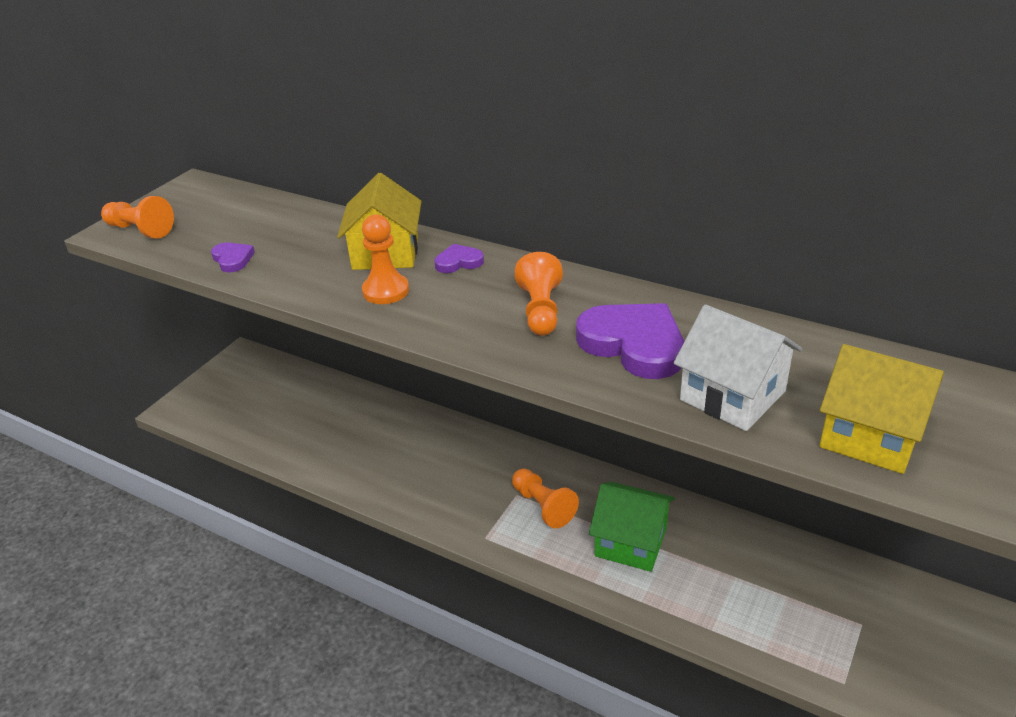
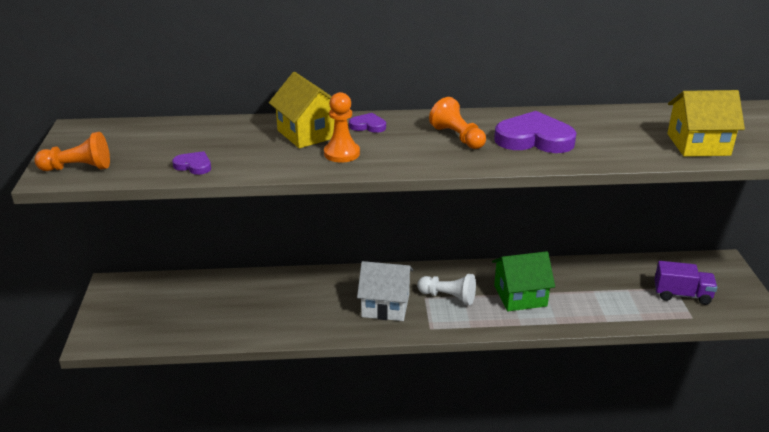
camera: 35 degrees left, 5 degrees down
(458, 262) = (368, 126): purple heart -> purple heart turned 60 degrees clockwise
(543, 506) = (448, 297): orange pawn -> white pawn
(732, 395) = (615, 147): white house -> white house (385, 305)
(862, 641) = (682, 295): none -> purple truck

